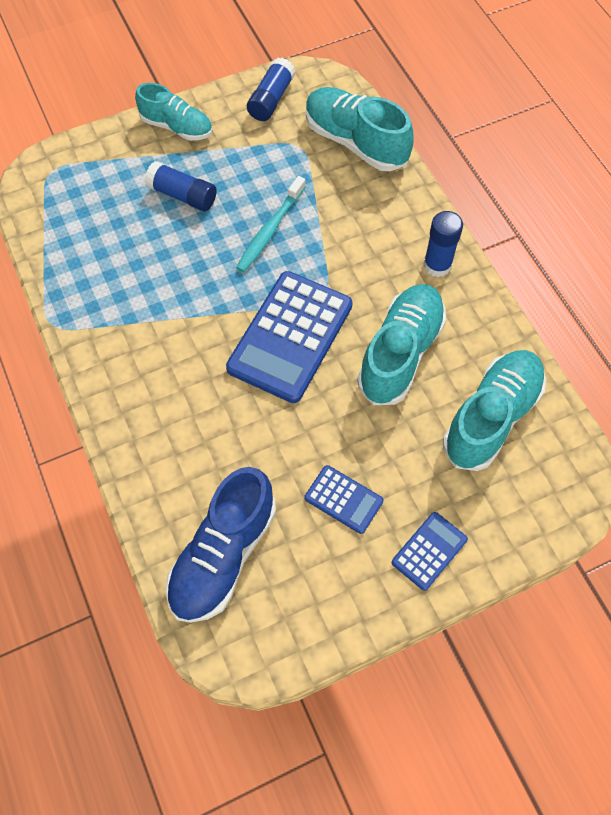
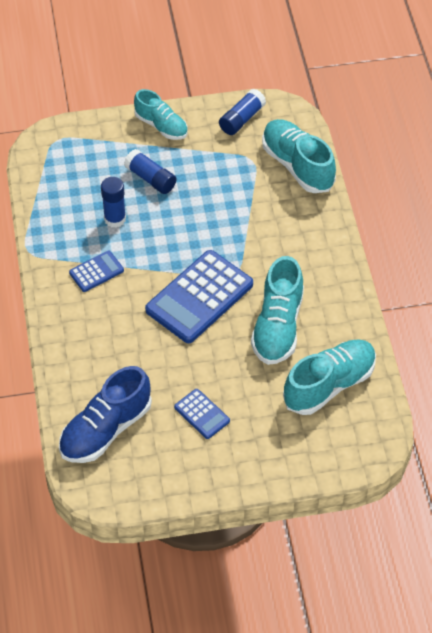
camera: 15 degrees right, 10 degrees down
(270, 230) = (209, 218): turquoise toothbrush -> none
(400, 353) = (278, 326): turquoise shoe -> turquoise shoe turned 150 degrees clockwise
(429, 551) = (251, 461): blue calculator -> blue calculator (96, 272)
(437, 265) = (328, 270): blue glue stick -> blue glue stick (115, 219)

